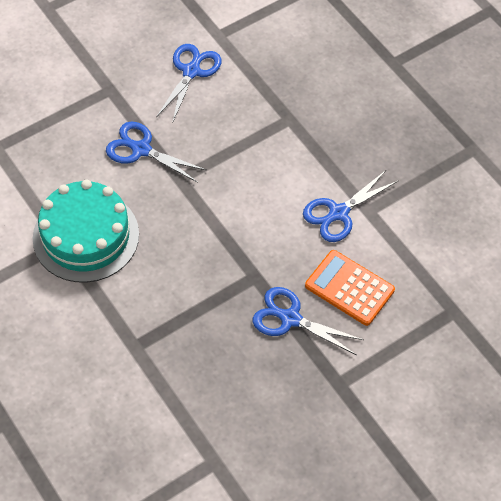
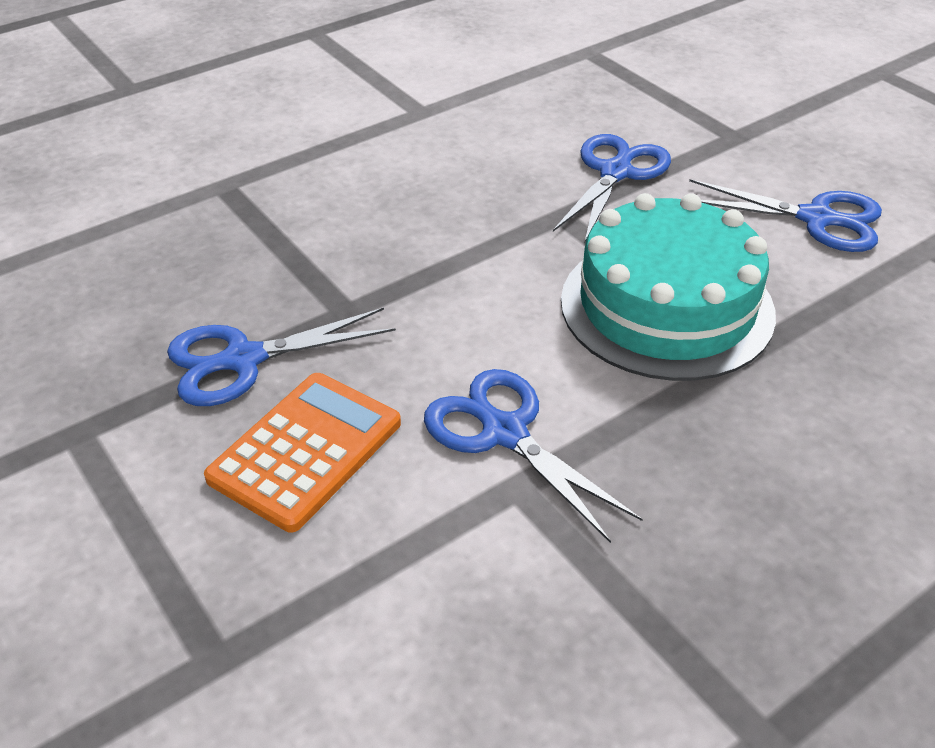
camera: 90 degrees right, 15 degrees down
(86, 236) = (433, 131): turquoise cake -> turquoise cake (666, 306)
(290, 319) = (243, 360): blue scissors -> blue scissors turned 135 degrees counterclockwise

